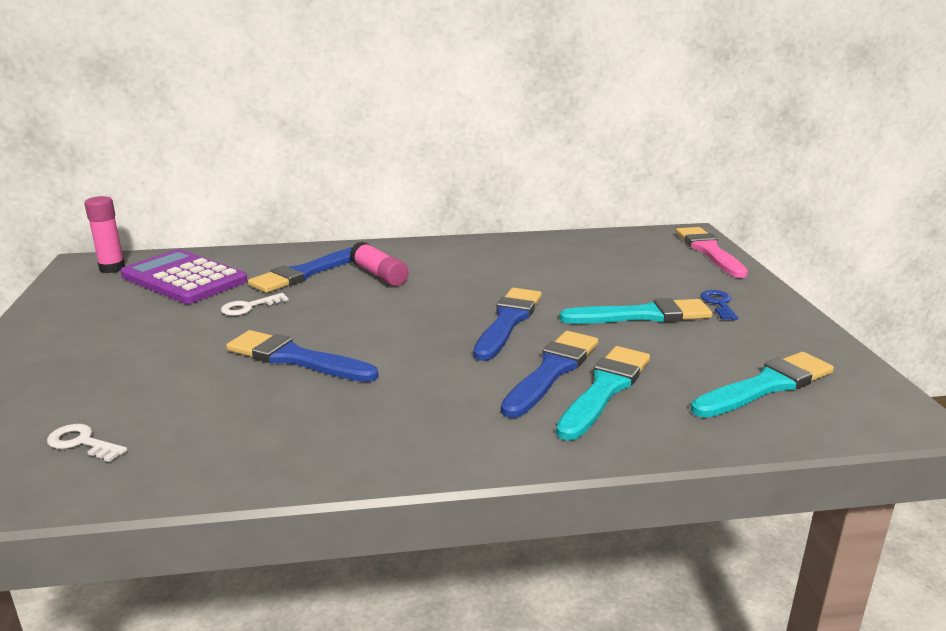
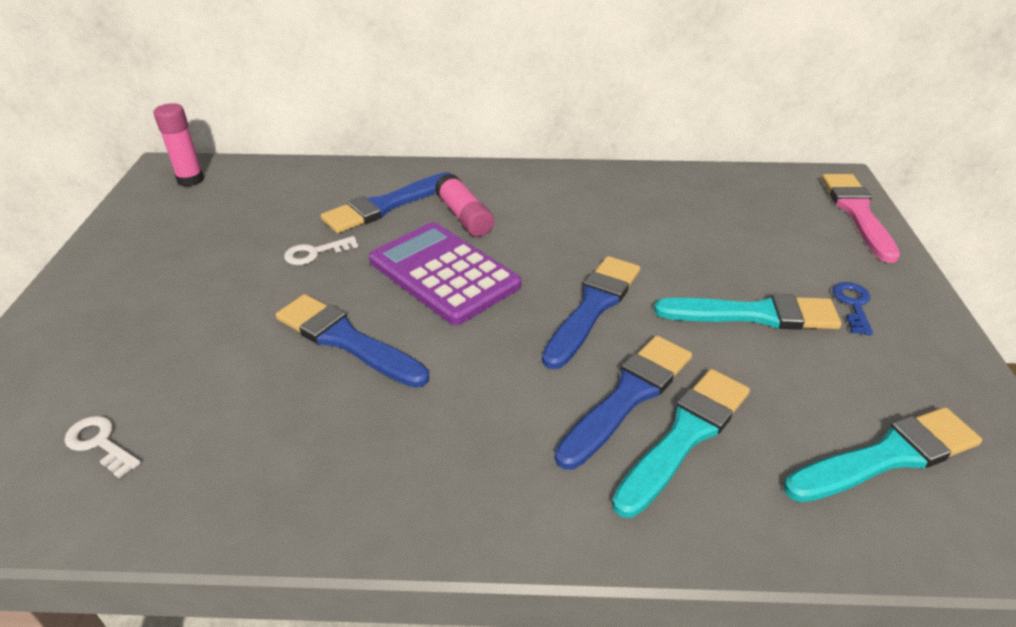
camera: 10 degrees right, 15 degrees up
(184, 278) = (258, 202): purple calculator -> purple calculator (444, 273)

